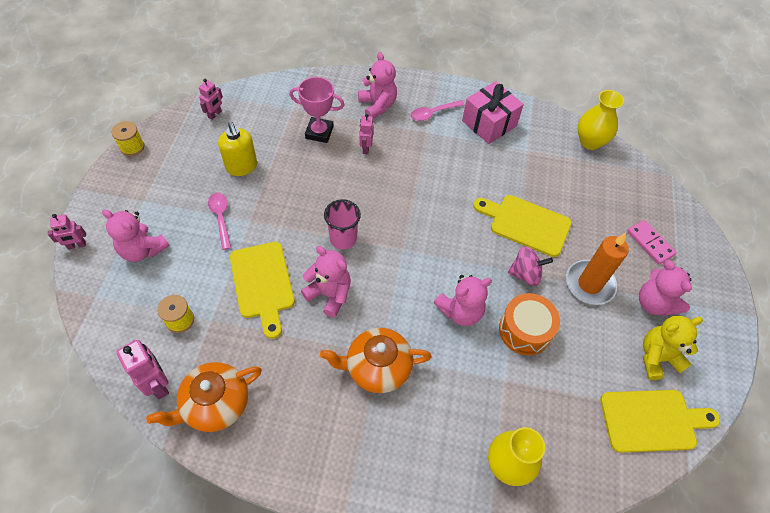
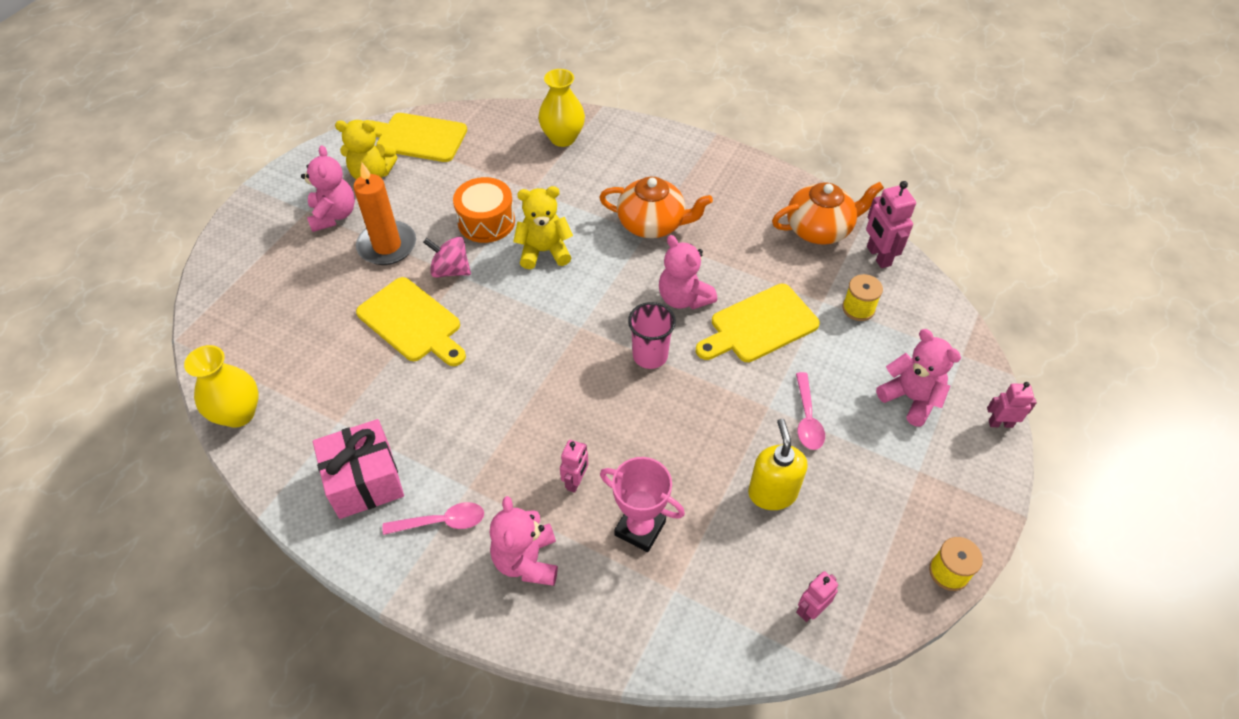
camera: 160 degrees left, 5 degrees down
(263, 283) = (759, 325): yellow cutting board -> yellow cutting board turned 120 degrees counterclockwise
(460, 311) = (544, 251): pink teddy bear -> yellow teddy bear
(650, 243) = (282, 269): pink domino -> none

